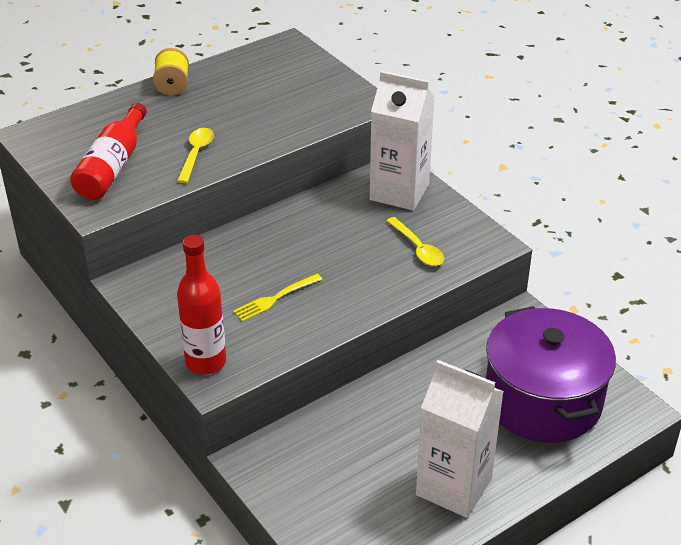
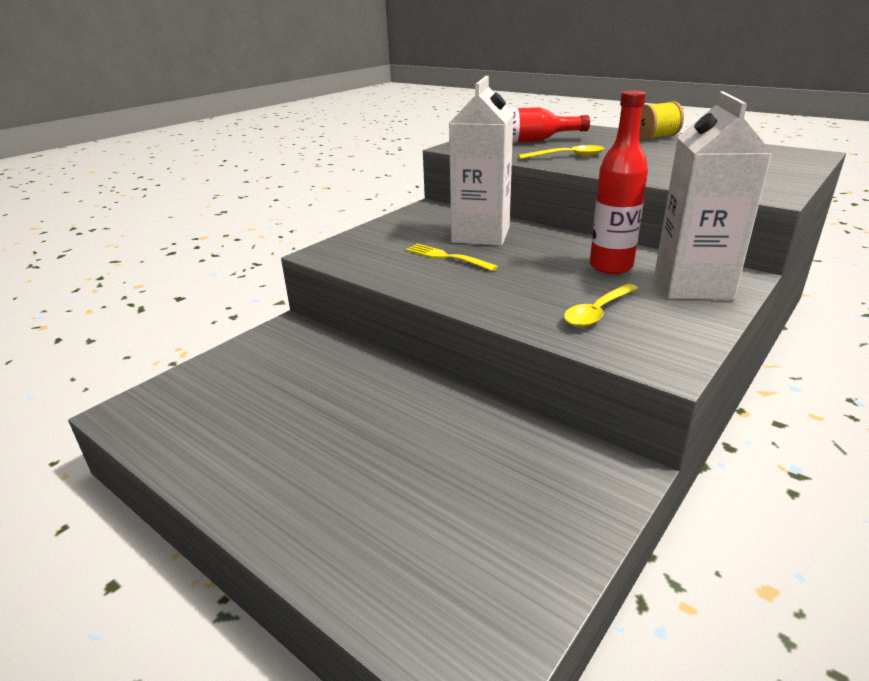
camera: 75 degrees right, 10 degrees down
(206, 362) = (345, 247): red bottle -> red bottle (611, 266)
(453, 487) = (261, 459): white carton -> white carton (481, 235)
(542, 400) = (445, 523): purple pot -> none

